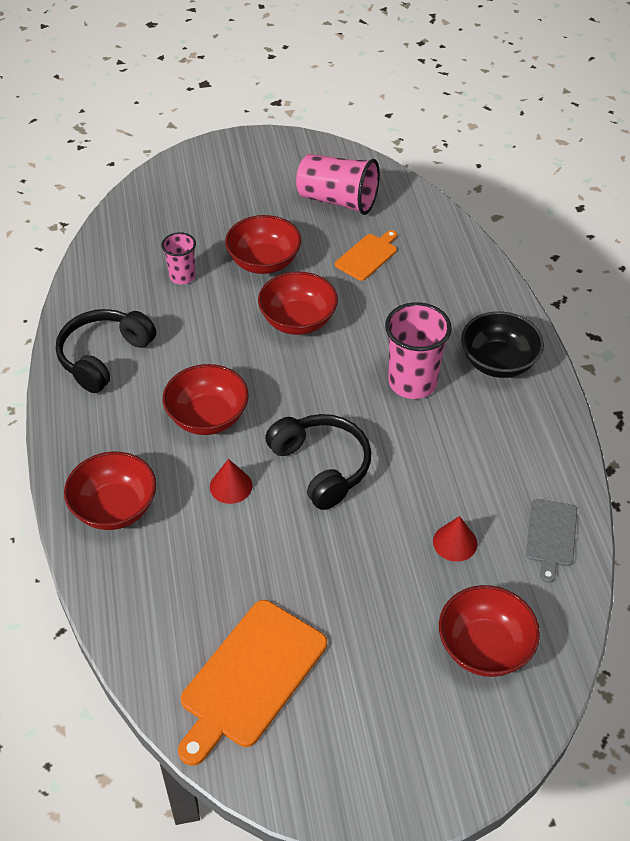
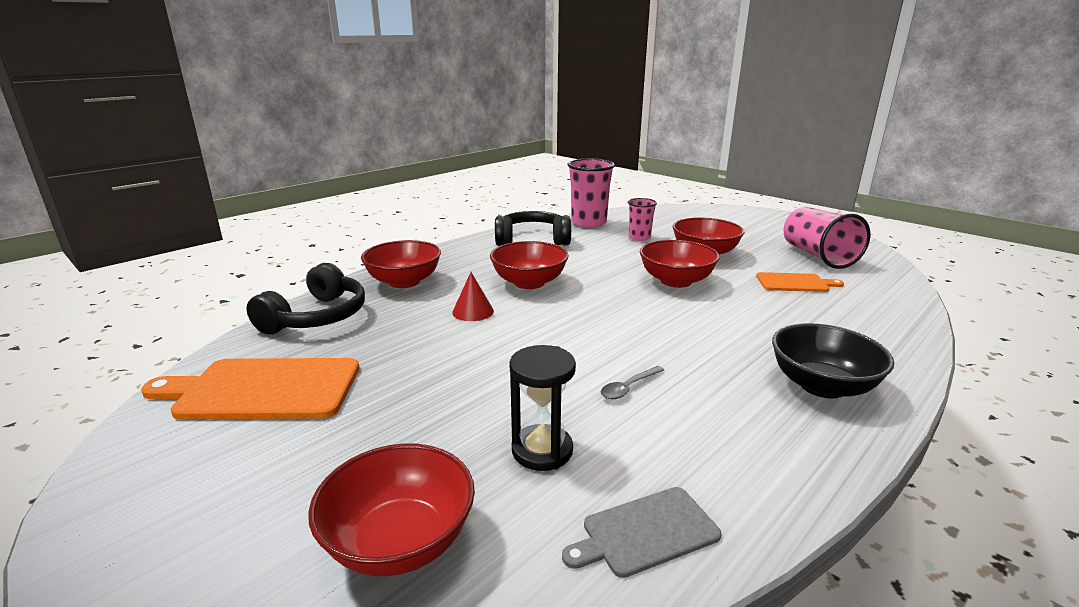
camera: 55 degrees right, 25 degrees down
(321, 466) = (543, 340): black headphones -> black headphones (317, 317)
(412, 382) = (706, 348): pink cup -> pink cup (588, 223)
(424, 457) = (628, 387): none -> grey spoon
(455, 542) = (542, 450): red cone -> black hourglass

